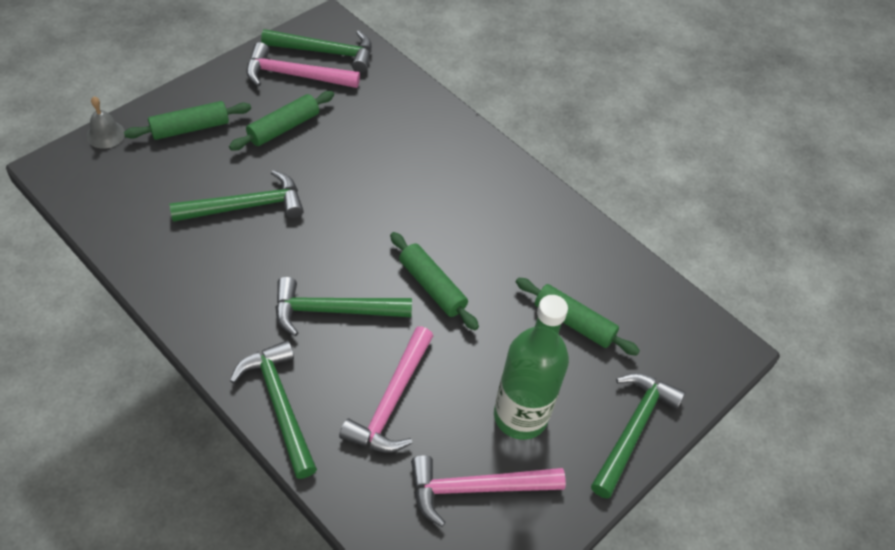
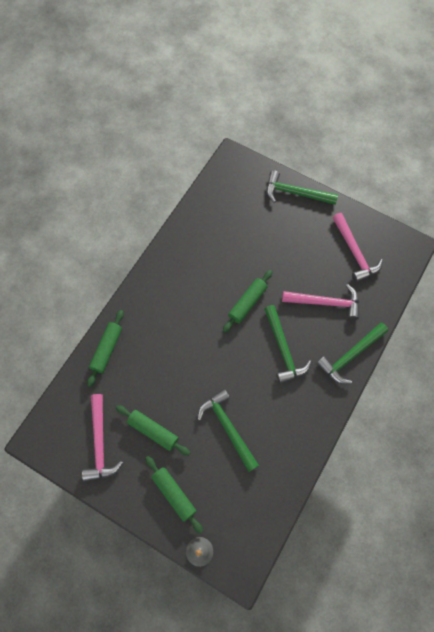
camera: 100 degrees left, 15 degrees up
(325, 52) = (69, 431): green hammer -> none
(520, 416) = (309, 242): green bottle -> none
(573, 322) = (244, 229): green rolling pin -> green rolling pin (107, 349)

